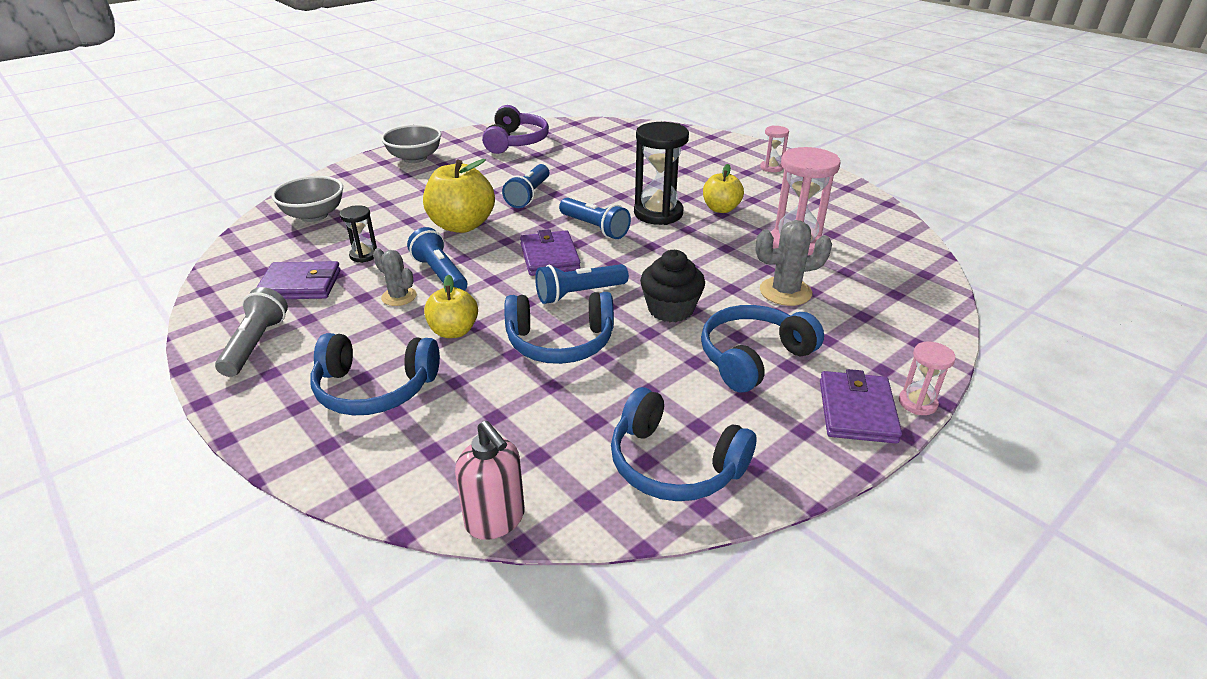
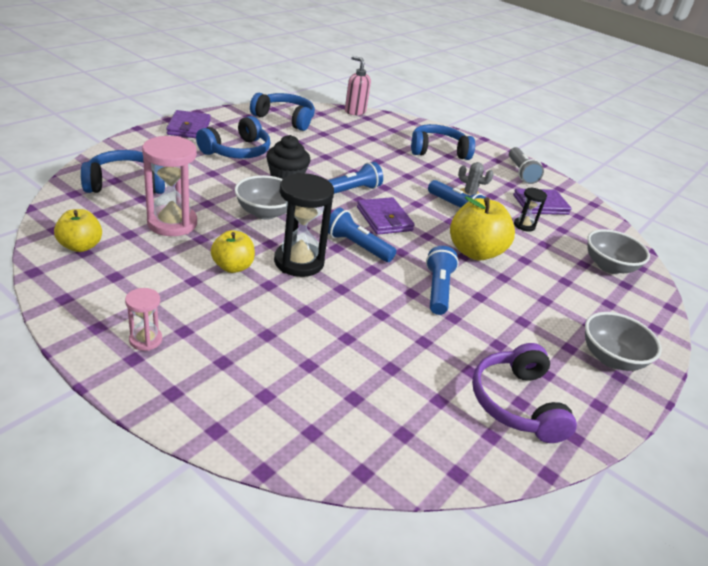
camera: 165 degrees right, 0 degrees up
(454, 331) = (418, 173): yellow apple -> yellow apple (80, 246)
(560, 342) = (353, 164): blue headphones -> blue headphones (126, 184)
(696, 259) = (265, 212): none -> grey bowl
(785, 292) = (200, 185): grey cactus -> none
(917, 403) = (153, 128): pink hourglass -> none

